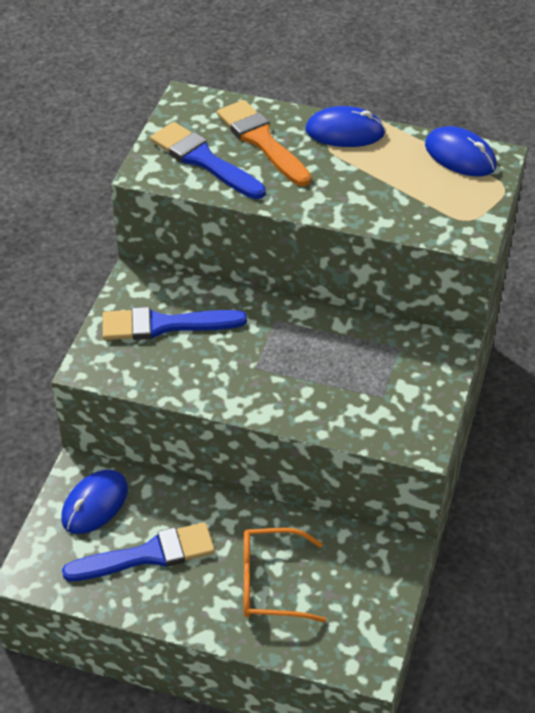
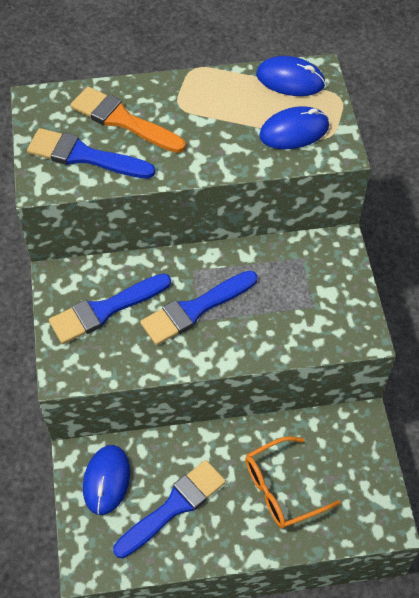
camera: 25 degrees left, 10 degrees up
(255, 356) = (195, 309): none -> blue brush
(345, 132) = (186, 88): blue mouse -> blue mouse (294, 131)

